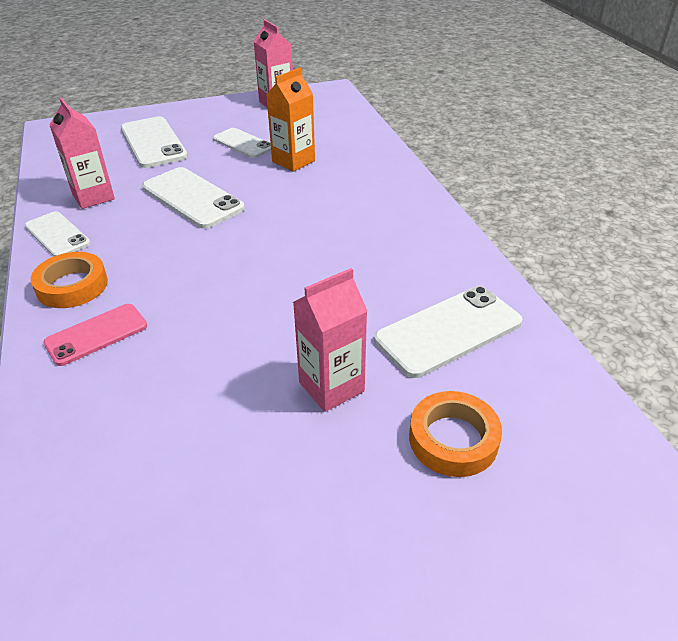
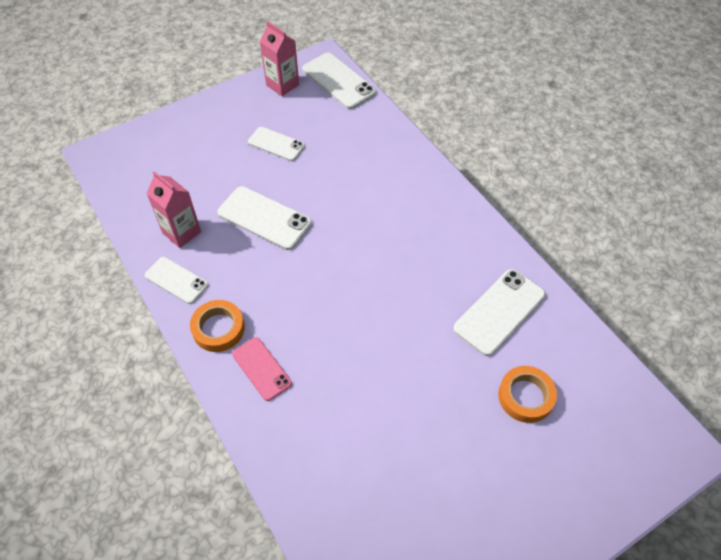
camera: 15 degrees left, 15 degrees up
(96, 334) = (261, 368): pink phone -> pink phone turned 75 degrees counterclockwise
(153, 142) = (198, 157): white phone -> white phone (338, 81)
(293, 161) = (327, 159): orange carton -> none
(331, 387) = (439, 375): pink carton -> none

